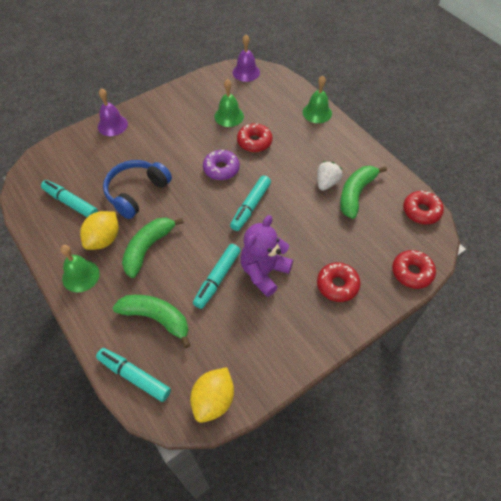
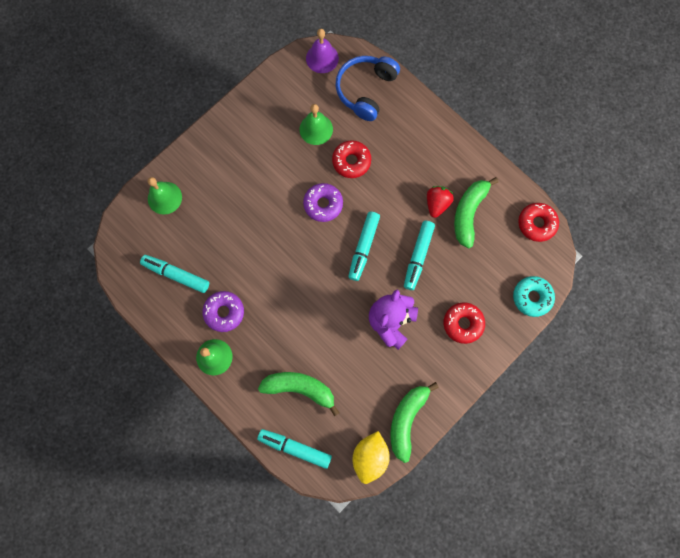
camera: 10 degrees left, 20 degrees up
(104, 239) = (224, 312): yellow lemon -> purple donut
(112, 125) = (188, 163): purple bell -> none
(136, 192) = (241, 250): blue headphones -> blue headphones (366, 90)
(148, 248) = (271, 315): green banana -> green banana (407, 420)
(217, 279) = (347, 337): turquoise marker -> turquoise marker (418, 256)
(317, 112) = (413, 108): green bell -> green bell (164, 198)
(326, 183) = (437, 204): white strawberry -> red strawberry
(412, 272) = (532, 297): red donut -> turquoise donut

